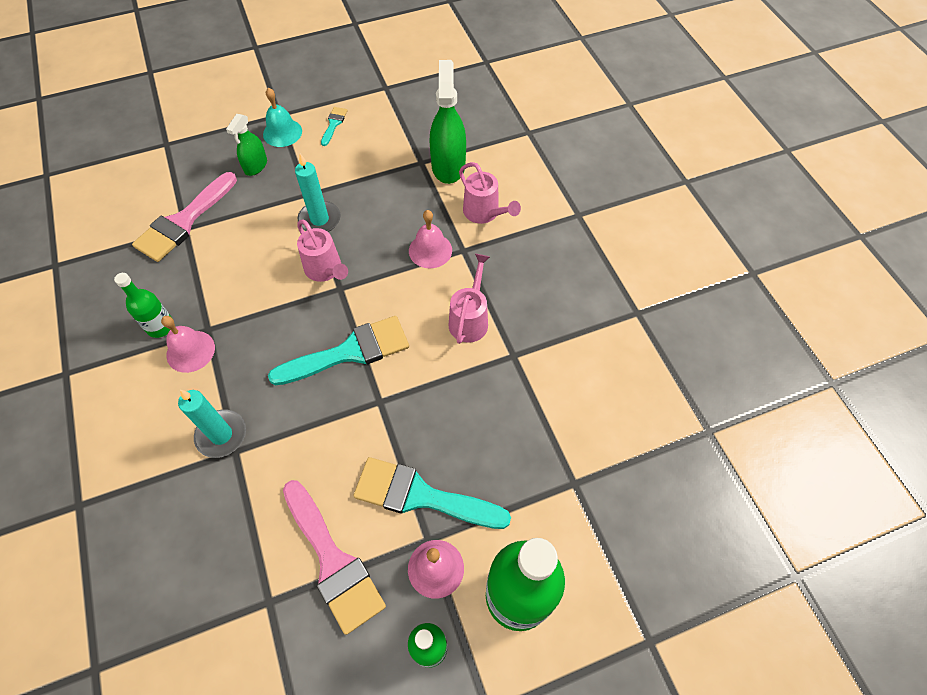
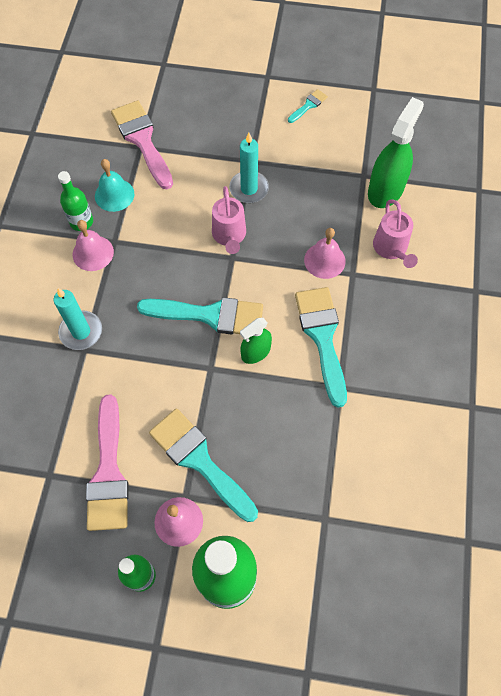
camera: 30 degrees right, 5 degrees up
(184, 221) = (142, 140): pink brush -> pink brush turned 90 degrees clockwise
(256, 166) = (223, 116): green spray bottle -> green spray bottle (256, 352)
(282, 132) = (261, 94): turquoise bell -> turquoise bell (114, 195)
(470, 319) = (322, 337): pink watering can -> turquoise brush

